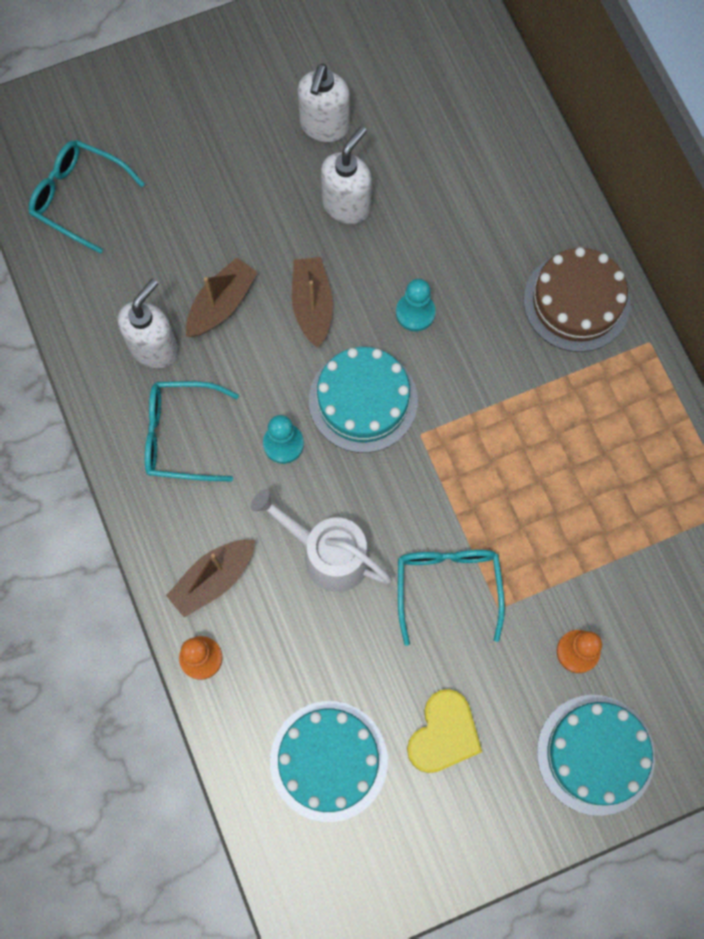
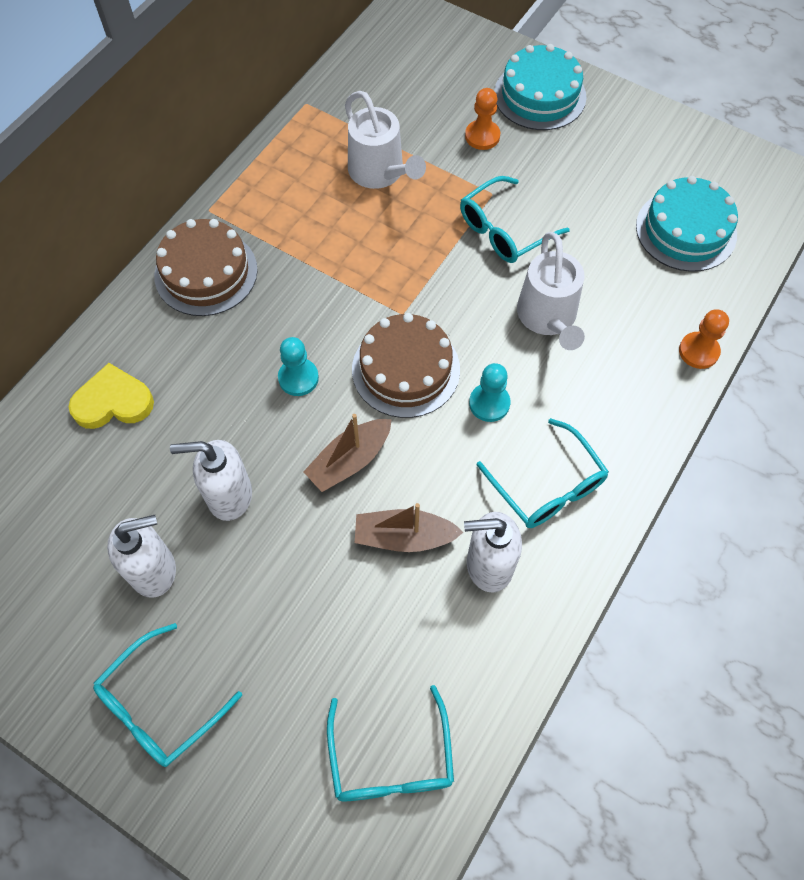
camera: 125 degrees left, 10 degrees down
(213, 579) = (636, 381): brown boat -> none
(224, 82) = (160, 705): none -> turquoise glasses
(363, 400) = (405, 369): turquoise cake -> brown cake
(443, 734) = (605, 177): yellow heart -> yellow heart (113, 402)
(594, 520) = (380, 173): none -> white watering can

